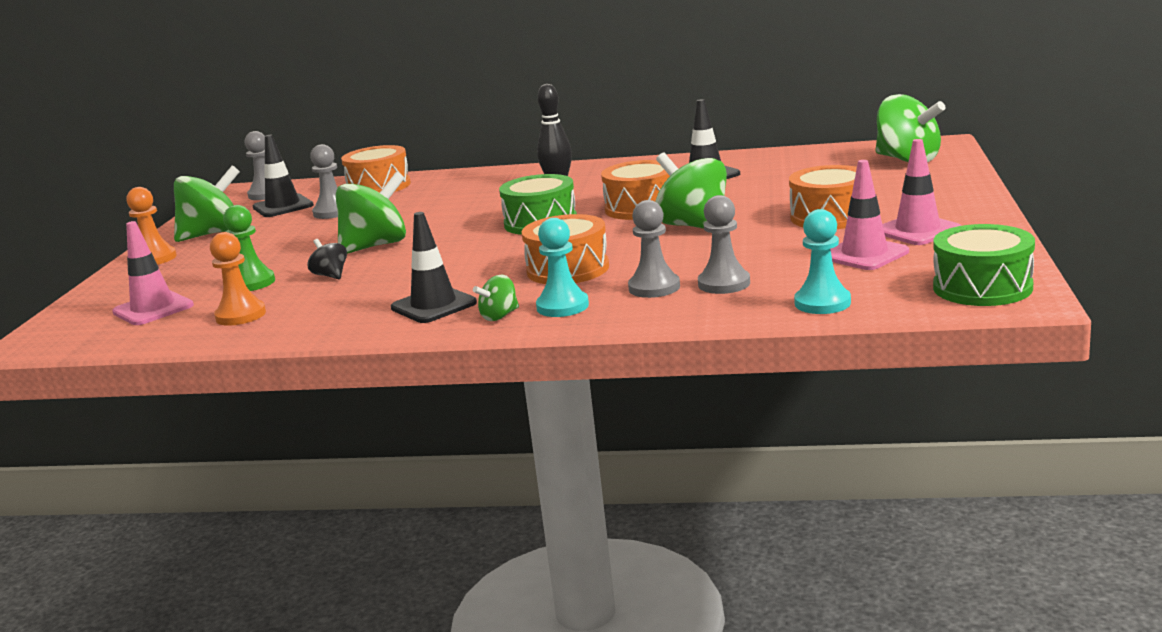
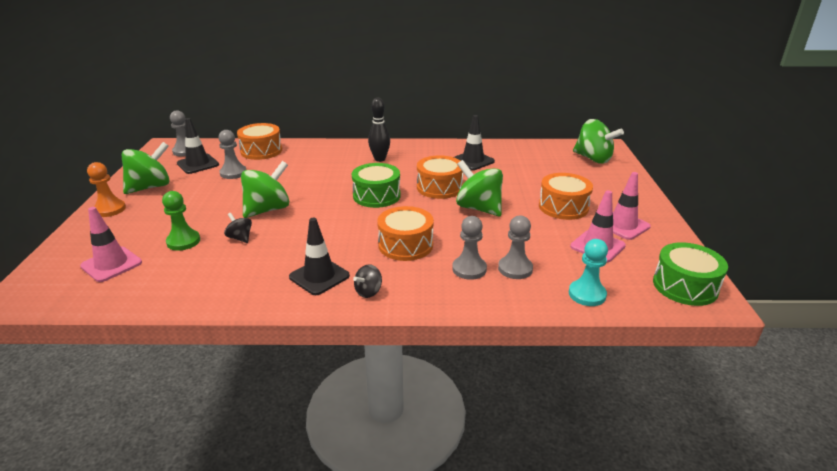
camera: 10 degrees left, 10 degrees up
(240, 315) = (178, 277): orange pawn -> none
(499, 316) = (368, 292): green spinning top -> black spinning top
(562, 306) = (411, 284): turquoise pawn -> none

